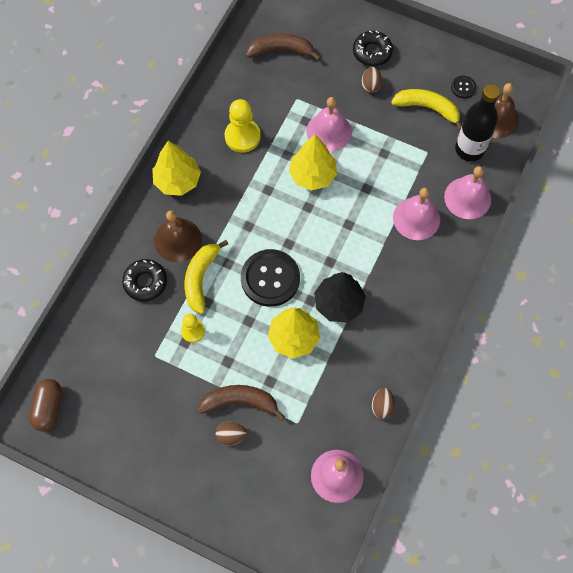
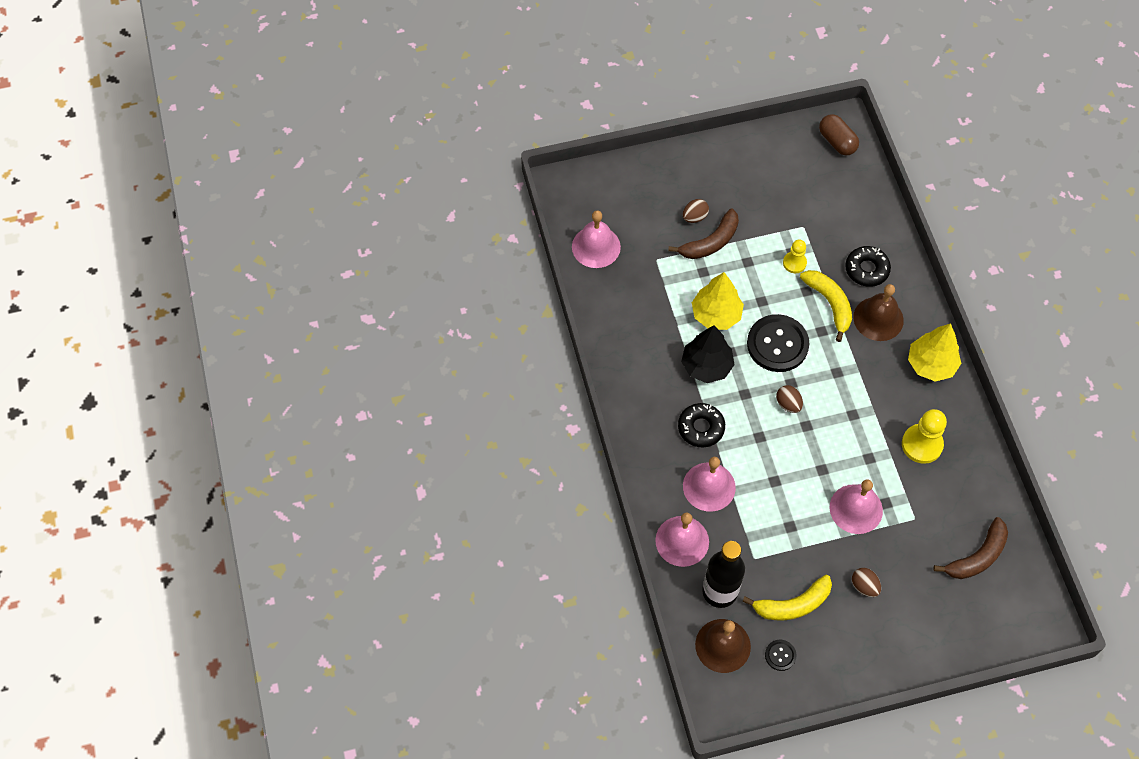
camera: 140 degrees right, 5 degrees down
(312, 175) = (829, 456): yellow tree -> none
(372, 52) = (897, 625): black donut -> black donut (701, 428)
(382, 406) = (605, 316): brown egg -> brown egg (788, 404)

